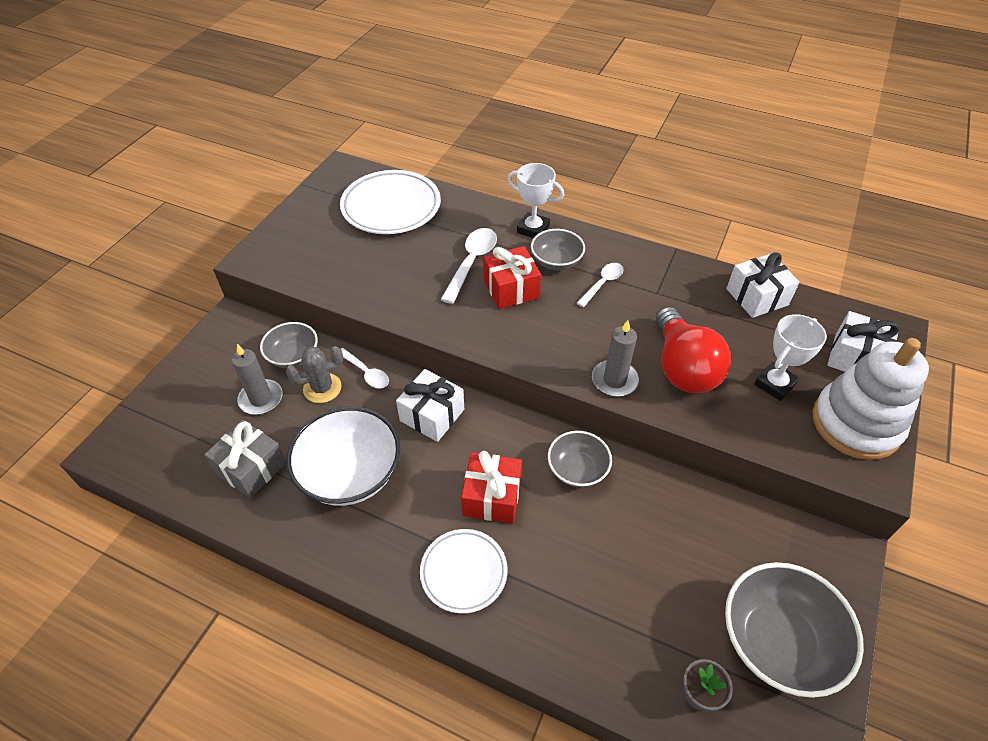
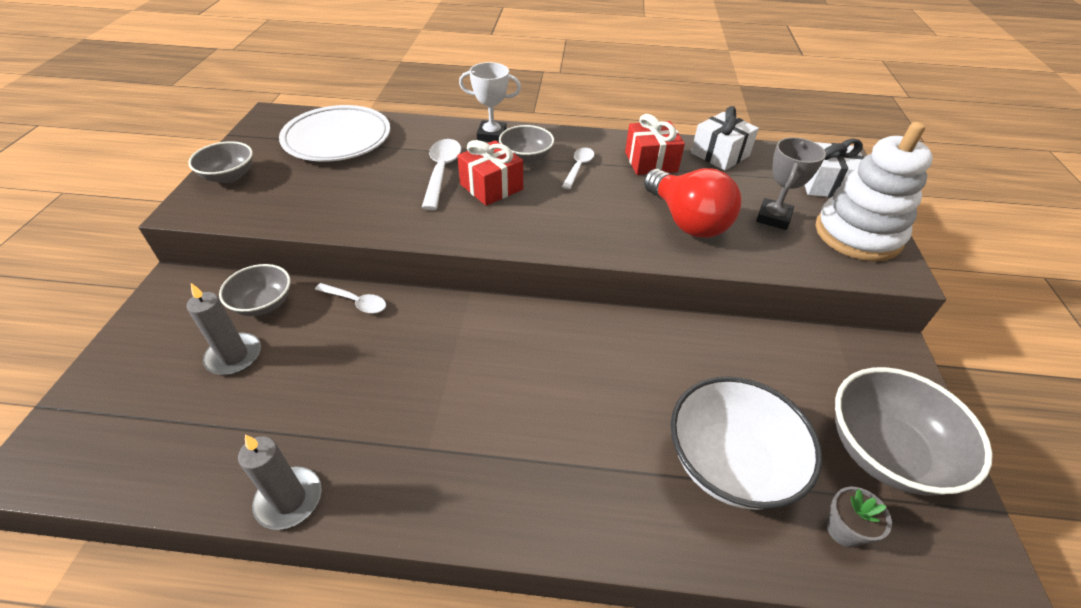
camera: 20 degrees left, 5 degrees down
(251, 468) = (241, 435): grey gift -> none
(322, 388) = (308, 328): grey cactus -> none
(350, 474) = (371, 410): white bowl -> white bowl (730, 463)
(432, 415) = (445, 326): white gift -> none
(463, 572) = (543, 479): white plate -> none
(492, 497) = (542, 391): red gift -> red gift (650, 162)
(577, 470) = (619, 342): grey bowl -> grey bowl (229, 176)
(614, 380) = (629, 244): grey candle -> grey candle (289, 499)
(774, 384) = (773, 218): white trophy -> grey trophy

